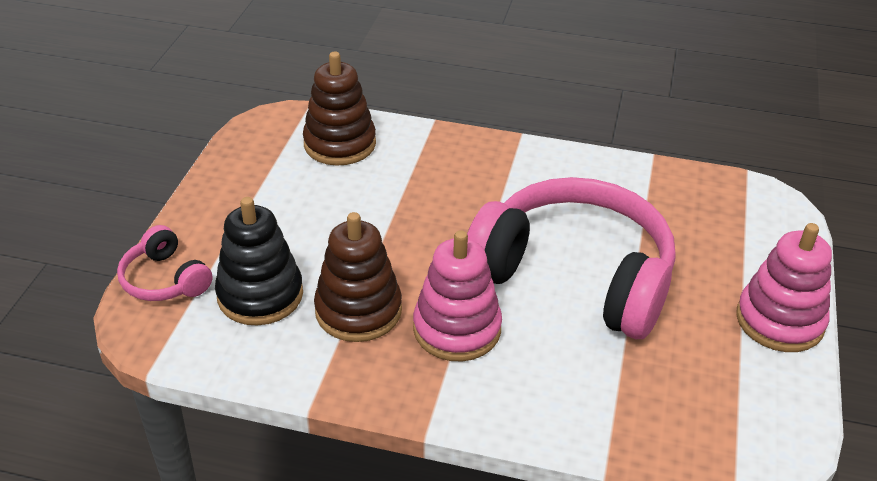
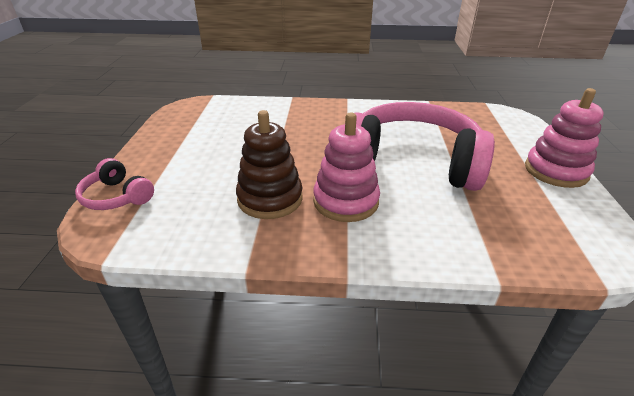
camera: 10 degrees left, 5 degrees down
(260, 295) = (193, 198): black stacking toy -> none
(340, 144) = (235, 112): brown stacking toy -> none

